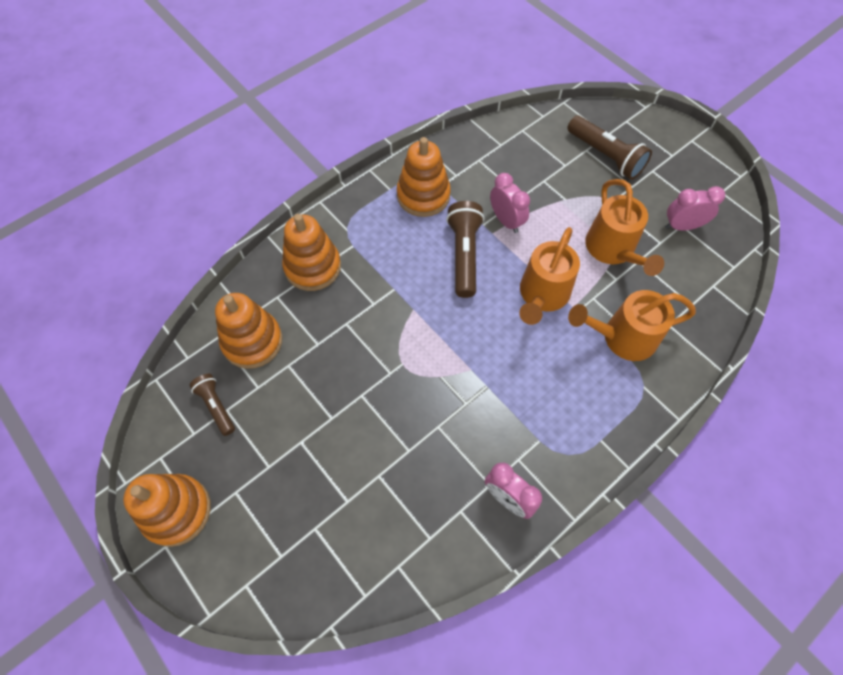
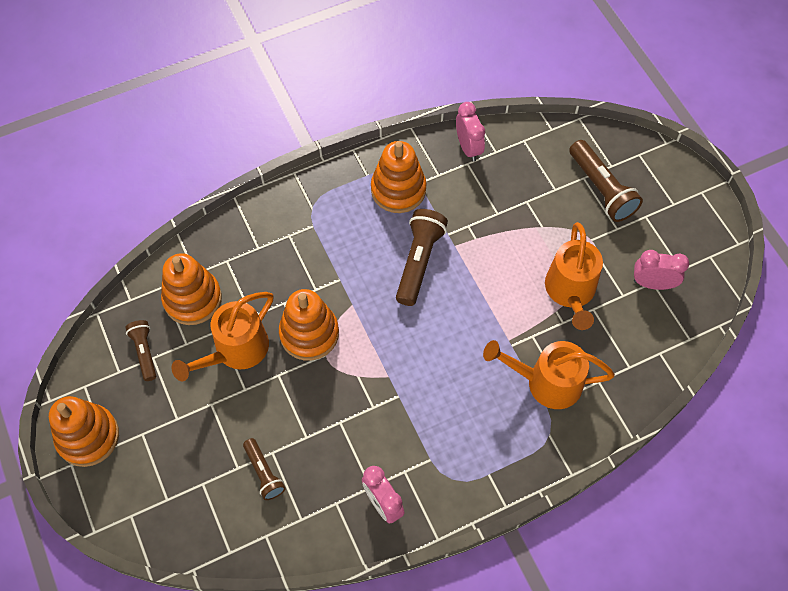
camera: 15 degrees right, 0 degrees up
(313, 267) = (268, 239): orange stacking toy -> orange stacking toy (309, 333)
(376, 499) = (264, 473): none -> brown flashlight
(506, 221) = (473, 236): pink clock -> pink clock (468, 148)
(542, 296) = (481, 322): orange watering can -> orange watering can (235, 351)

